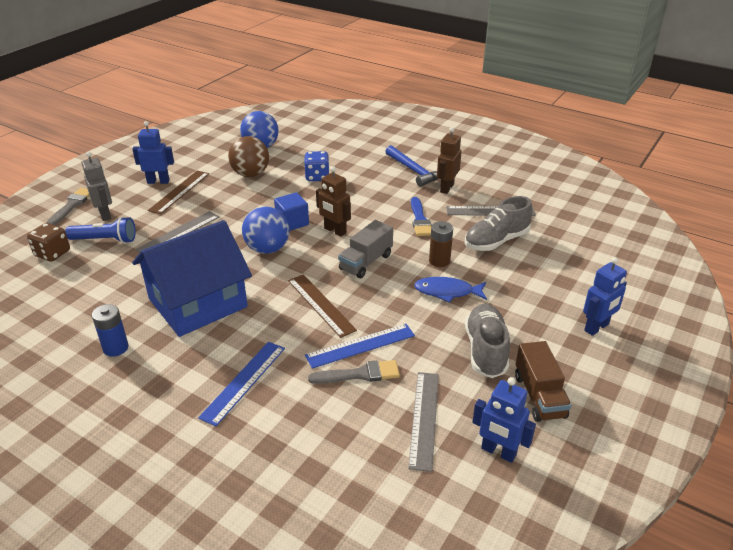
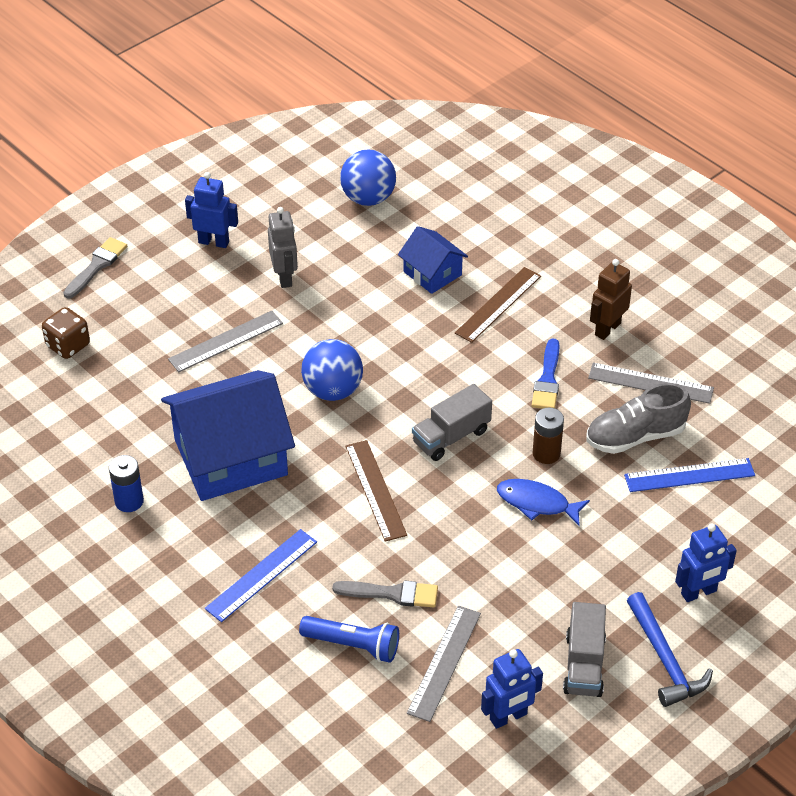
camera: 15 degrees right, 10 degrees up
(105, 214) = (137, 291): grey robot -> grey robot (284, 277)
(105, 240) = (133, 335): blue flashlight -> blue flashlight (353, 645)
(179, 191) = (239, 266): brown ruler -> brown ruler (498, 304)
(250, 174) = (341, 251): brown ball -> none
(292, 222) = (375, 351): blue cube -> none
(317, 177) = (432, 273): blue dice -> blue house
(335, 231) = (427, 377): brown robot -> none
(360, 345) = (405, 557): blue ruler -> blue ruler (689, 475)
(414, 171) = (574, 287): blue hammer -> blue hammer (665, 660)
(485, 350) = (548, 594): grey shoe -> none
(498, 452) = (508, 717): blue robot -> blue robot turned 75 degrees counterclockwise
(539, 396) = (584, 664): brown truck -> grey truck

